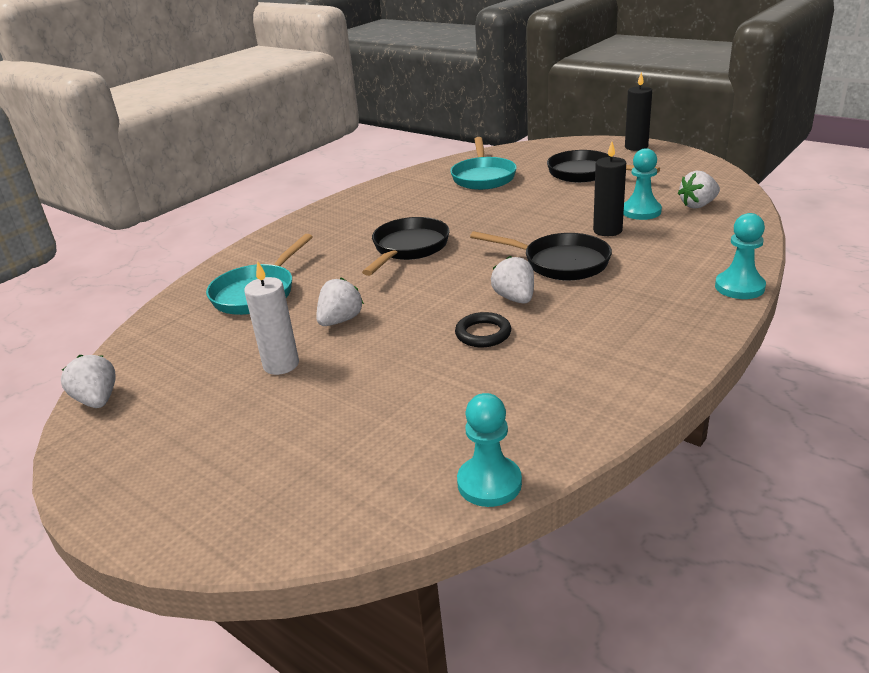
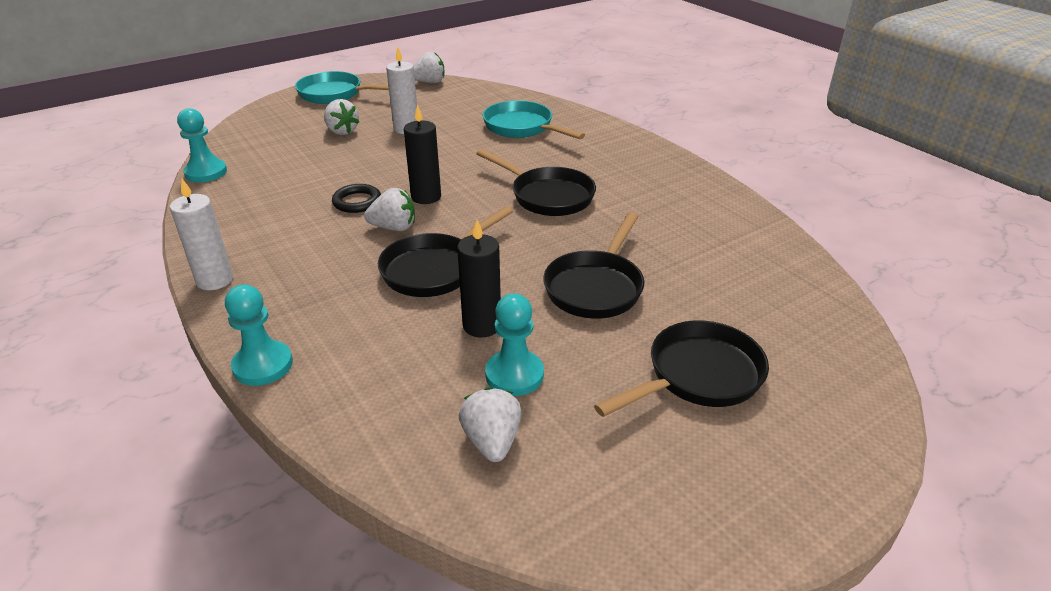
camera: 105 degrees right, 5 degrees up
(340, 320) = (443, 152): white strawberry -> white strawberry (342, 131)
(483, 177) = (733, 280): turquoise pan -> turquoise pan (335, 94)
(527, 208) = (596, 287): none -> black pan
(636, 147) = (814, 491): black candle -> black candle (426, 197)
(682, 355) = (215, 280): none -> white candle

